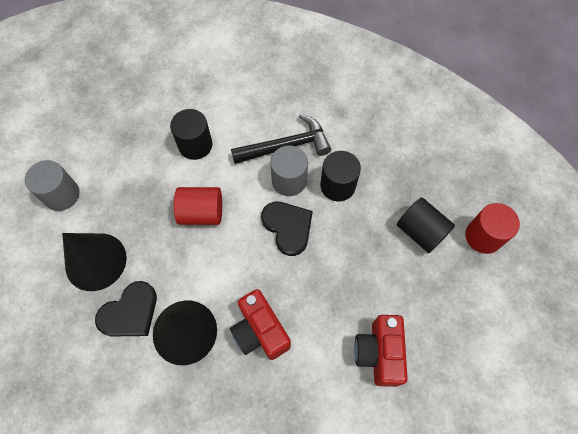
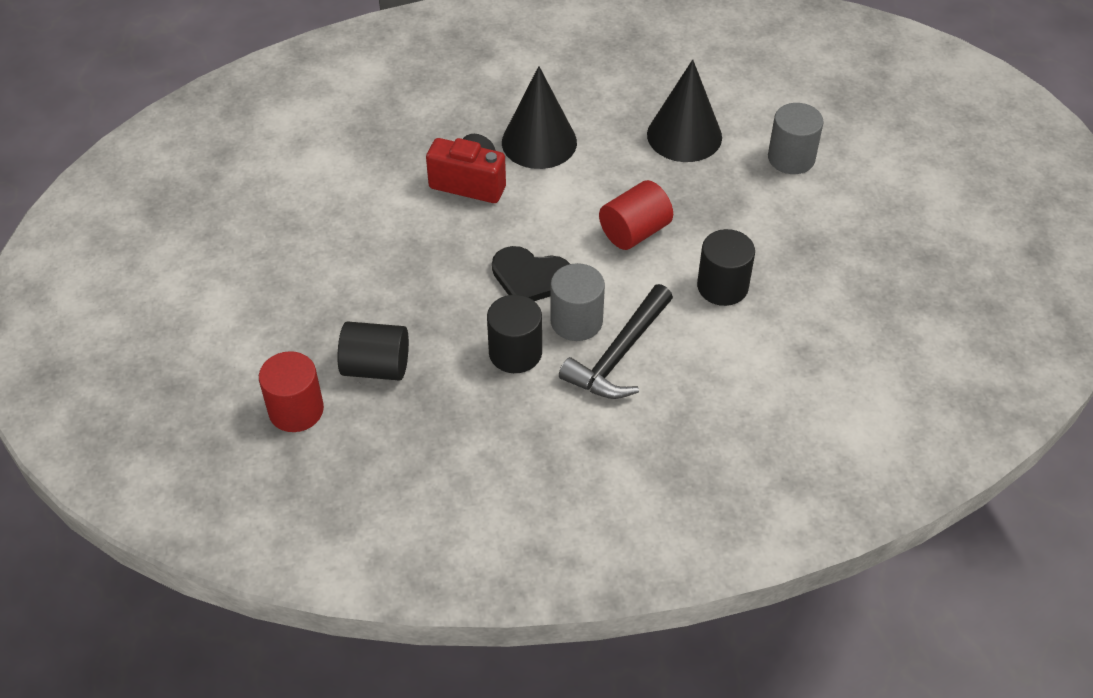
camera: 140 degrees right, 15 degrees down
(130, 312) = (604, 124): black heart -> none
(378, 353) = (338, 235): red camera -> none

